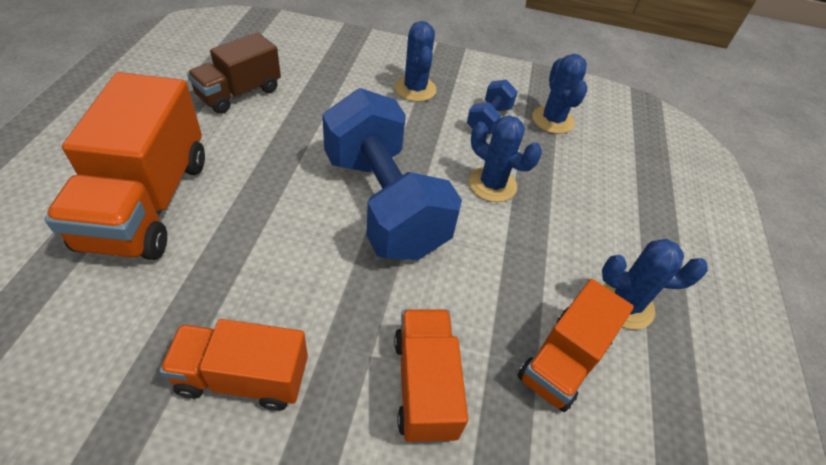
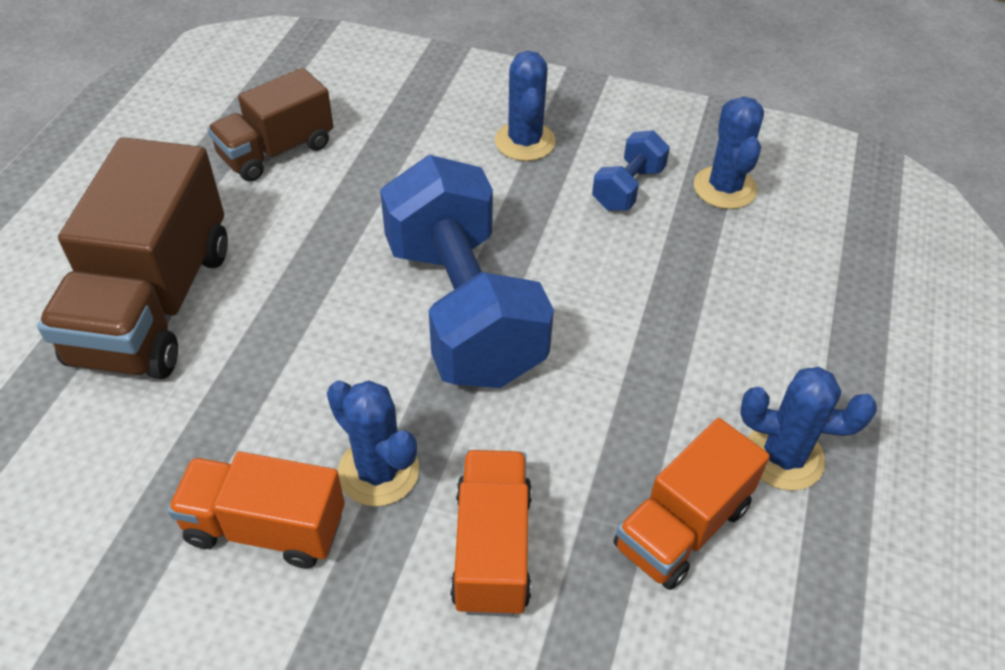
camera: 10 degrees right, 0 degrees up
(147, 202) = (154, 304): orange truck -> brown truck
(492, 184) = (619, 284): blue cactus -> blue cactus (378, 471)

